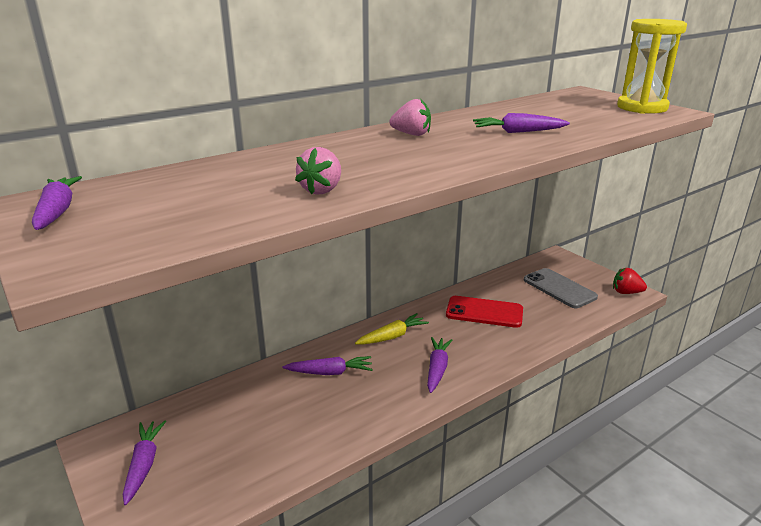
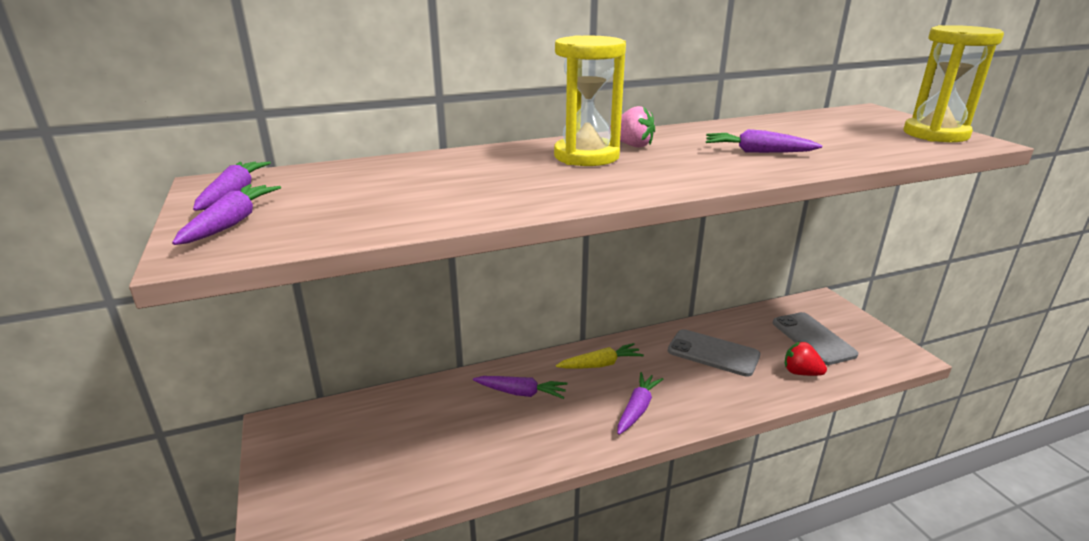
camera: 15 degrees right, 0 degrees up
(143, 465) = (309, 455): purple carrot -> purple carrot (231, 223)
(322, 190) = (495, 198): pink strawberry -> none
(378, 147) = (586, 156): none -> yellow hourglass
(484, 312) = (713, 353): red phone -> grey phone
(626, 292) = (897, 355): red strawberry -> red strawberry (801, 373)

